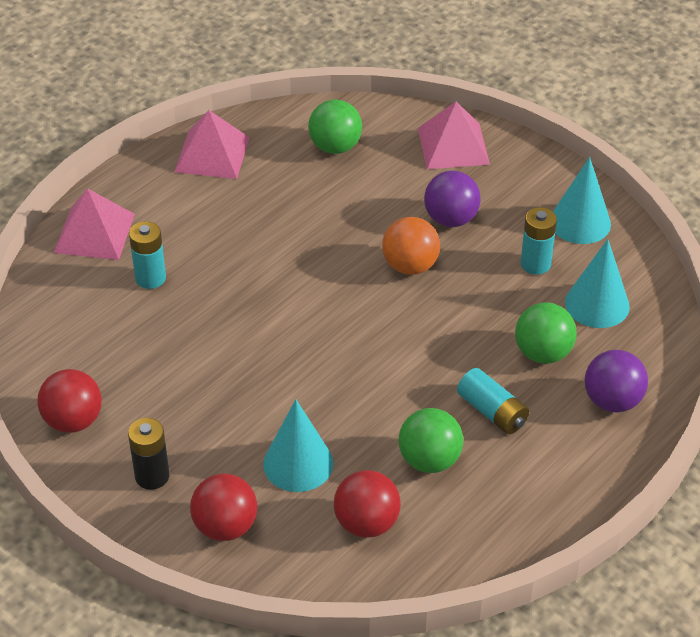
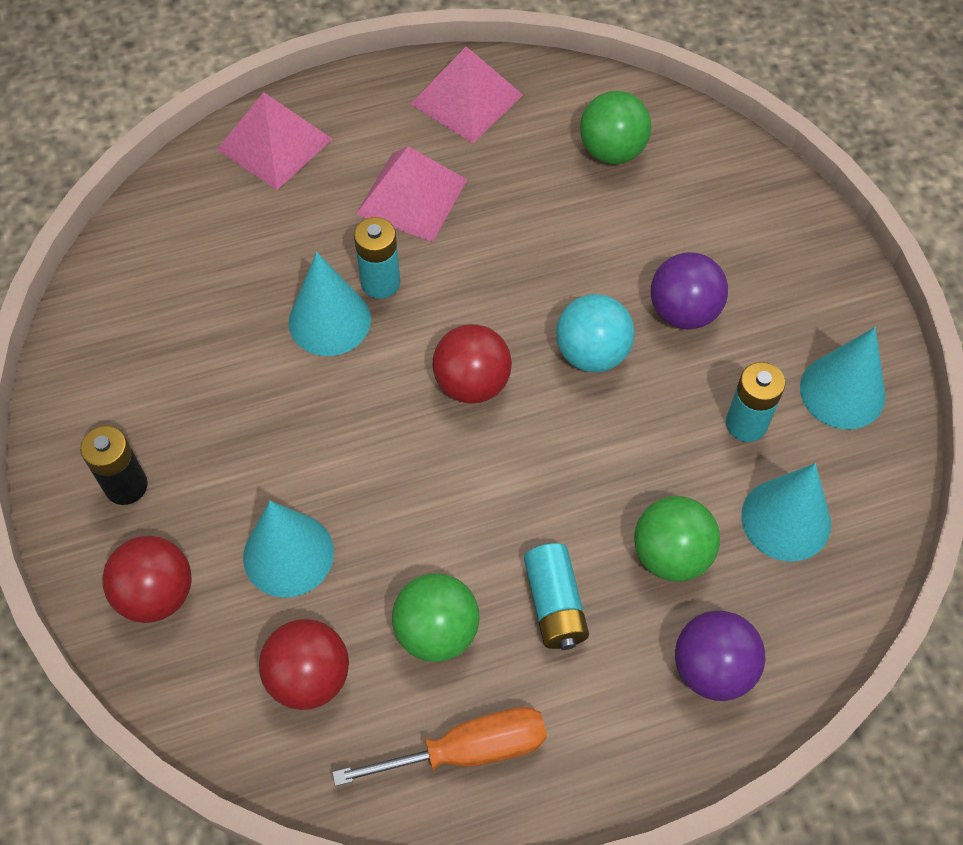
camera: 30 degrees right, 15 degrees up
(73, 421) = (95, 372): red ball -> red ball (472, 383)
(150, 278) = (294, 229): turquoise battery -> turquoise battery (380, 282)
(219, 320) = (329, 320): none -> turquoise cone
(410, 266) = (592, 353): orange ball -> turquoise ball
(453, 145) = (754, 211): pink pyramid -> pink pyramid (412, 196)
(498, 513) = (468, 750): none -> orange screwdriver

